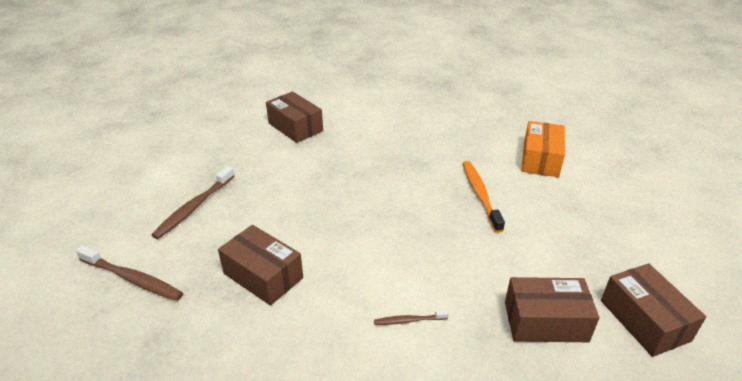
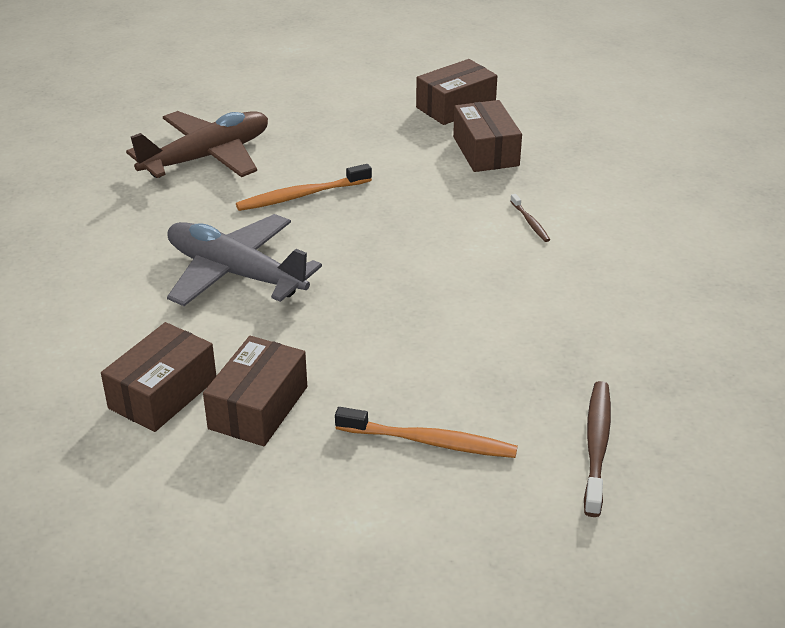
camera: 105 degrees left, 0 degrees up
(194, 207) = (430, 442): brown toothbrush -> orange toothbrush
(263, 276) = (526, 333): brown box -> brown box (258, 407)
(392, 158) = (235, 273): none -> grey plane
(540, 159) = (207, 157): orange box -> brown plane

